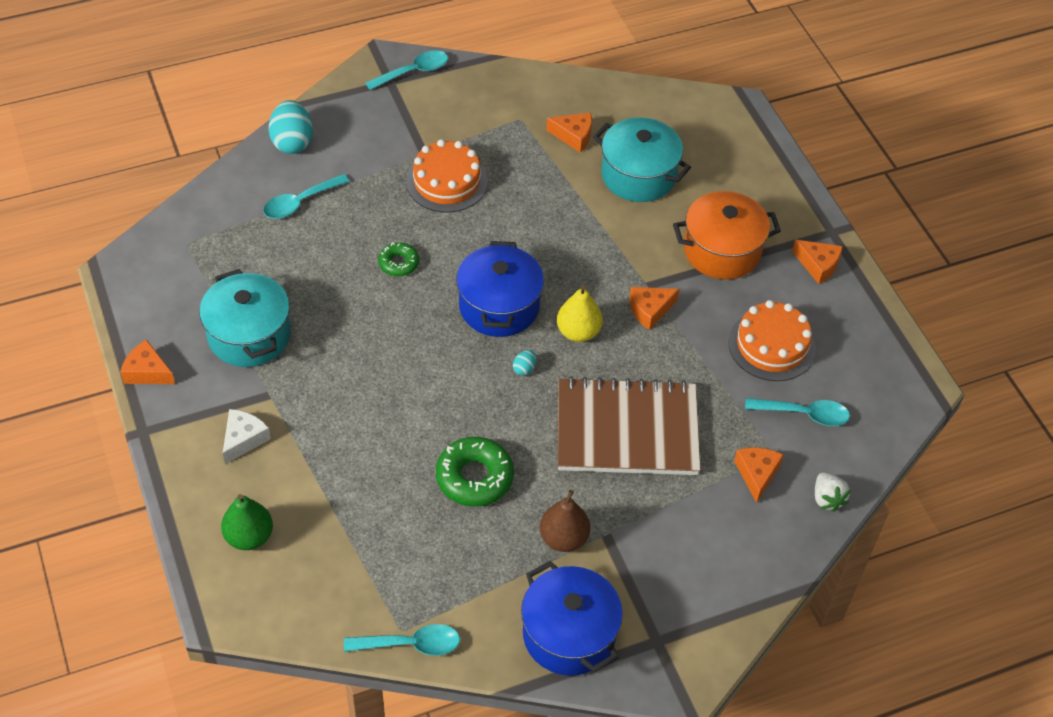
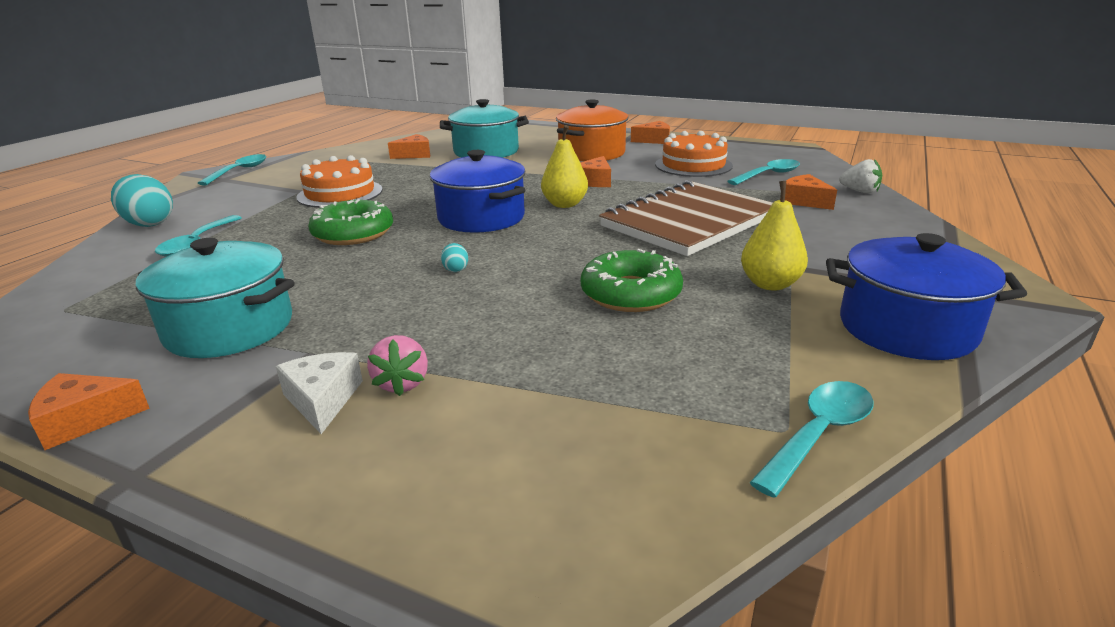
camera: 40 degrees left, 25 degrees down
(249, 536) = (455, 479): green pear -> none
(285, 456) = (402, 383): none -> pink strawberry
(399, 263) = (353, 233): green donut -> green donut, size x1.73
(524, 369) = (557, 231): turquoise egg -> turquoise egg (455, 269)
(563, 538) = (770, 284): brown pear -> yellow pear

